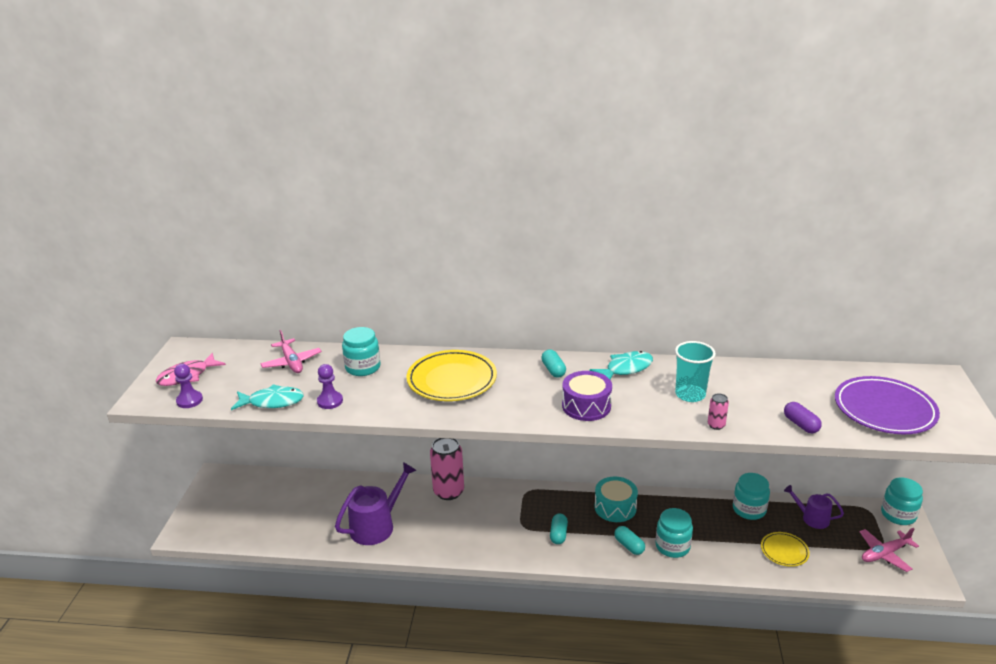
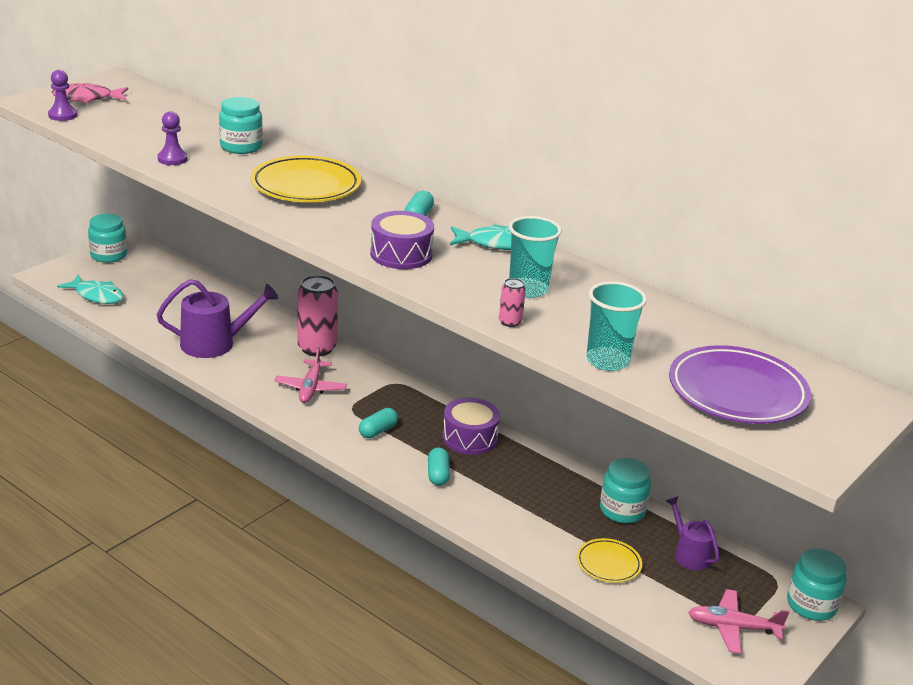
camera: 30 degrees right, 0 degrees up
(272, 402) = (125, 141): turquoise fish -> turquoise fish (97, 296)
(292, 362) = (186, 120): pink plane -> pink plane (310, 388)
(615, 507) = (469, 438): turquoise drum -> purple drum
(672, 546) = (484, 498): turquoise jar -> turquoise jar (108, 255)
(800, 425) = (607, 361): purple capsule -> turquoise cup

